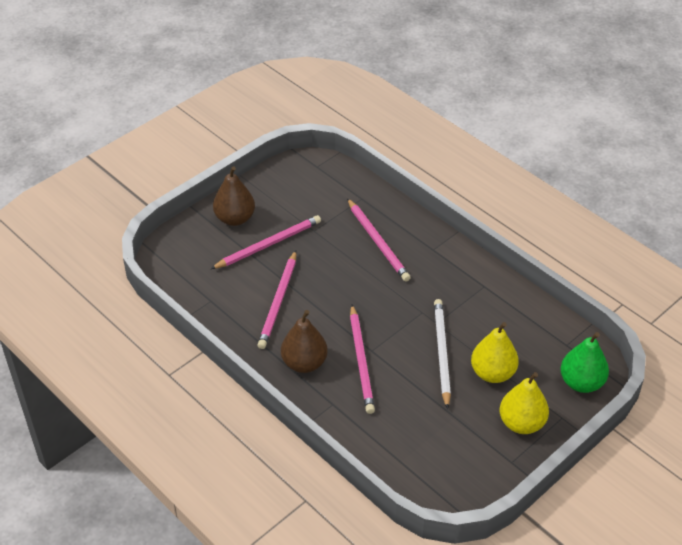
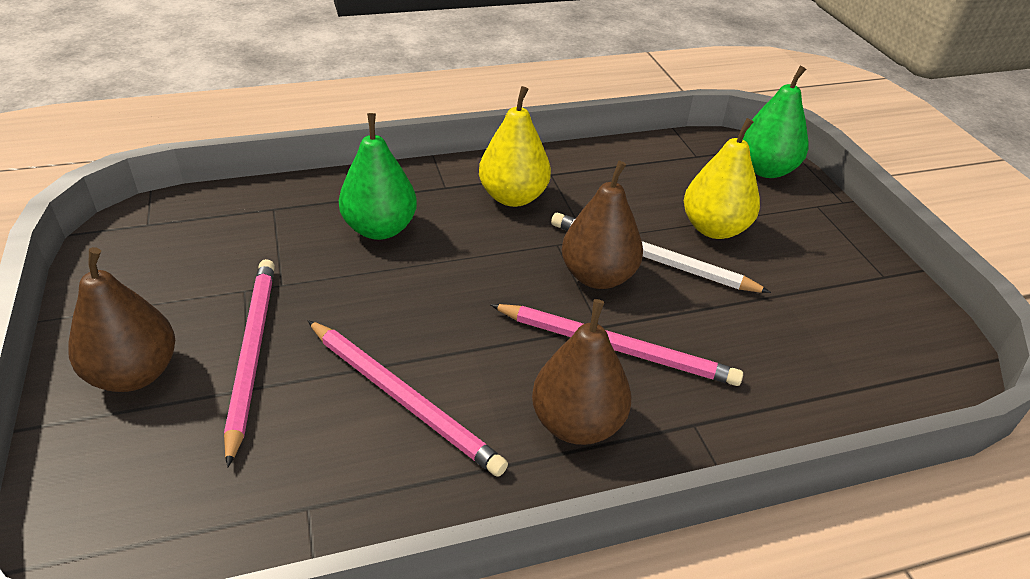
camera: 65 degrees left, 5 degrees down
(378, 242) = (380, 229): pink pencil -> green pear
(408, 337) = (598, 276): none -> brown pear
(521, 423) = (816, 240): yellow pear -> yellow pear (513, 197)

